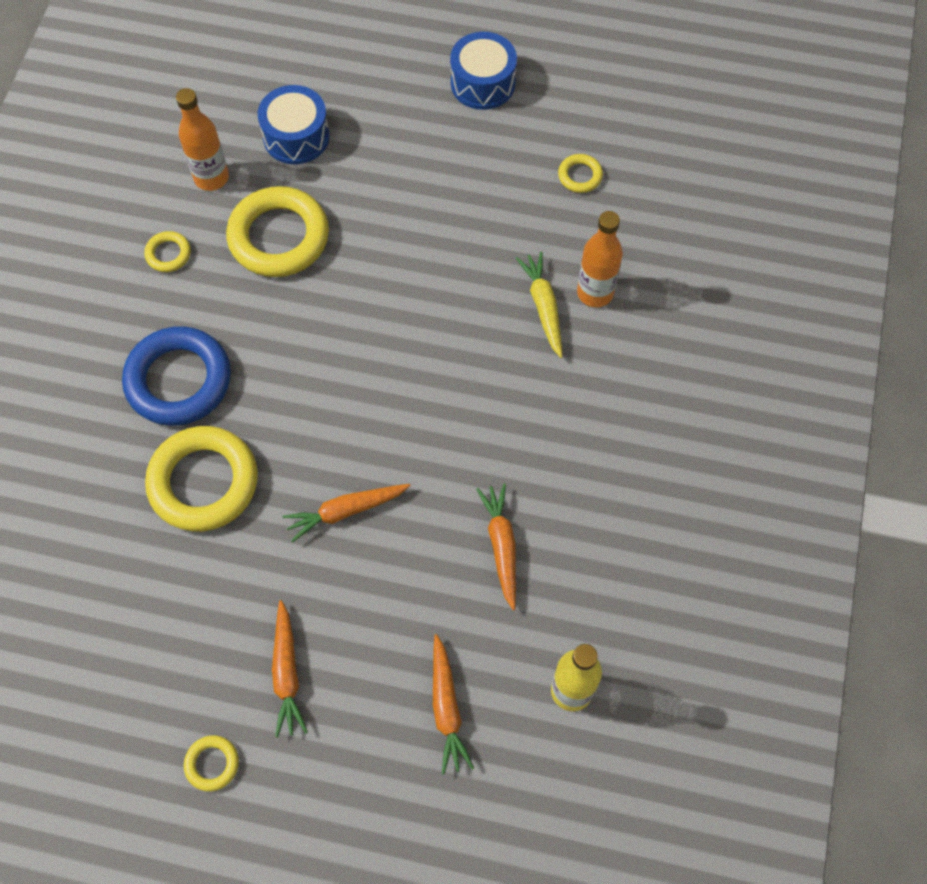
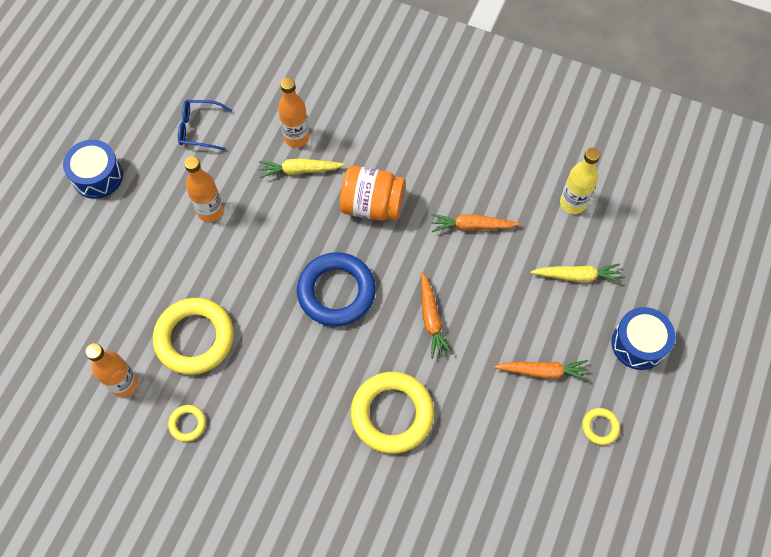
camera: 80 degrees left, 0 degrees up
(179, 380) = (303, 425): blue ring -> blue ring (336, 292)
(296, 136) = (104, 315): blue drum -> blue drum (638, 343)
(446, 708) = (576, 276): orange carrot -> yellow carrot
(459, 215) = (210, 211): none -> orange bottle
(508, 407) = (372, 205): none -> orange jar
(580, 176) = (199, 129): yellow ring -> blue glasses

